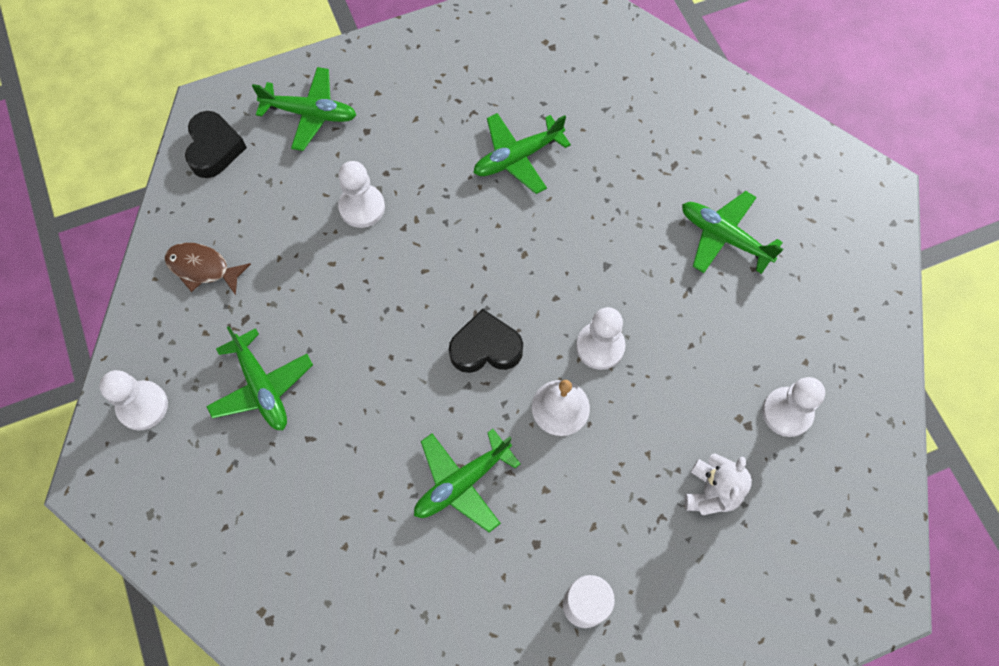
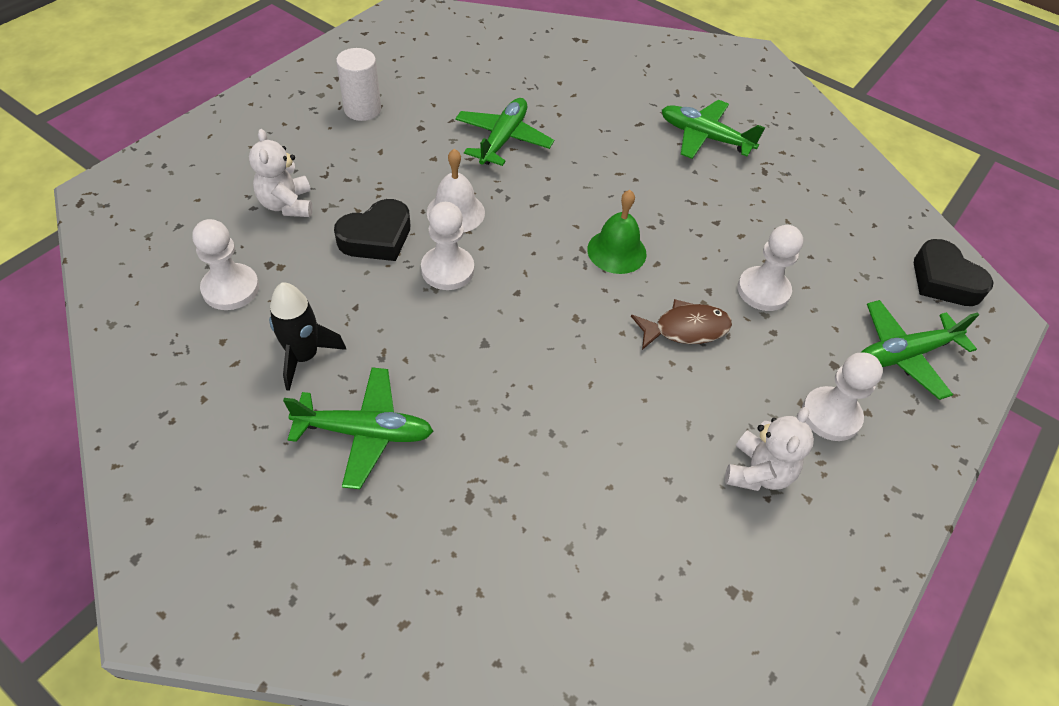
camera: 145 degrees right, 15 degrees down
(142, 406) = (772, 98): white pawn -> white pawn (830, 415)
(203, 268) = (836, 189): brown fish -> brown fish (685, 329)
(448, 297) = (616, 251): none -> green bell
(483, 94) = (758, 472): none -> white teddy bear
(485, 347) = (553, 228): black heart -> black heart (376, 237)
(517, 157) = (658, 413): green plane -> none
(747, 317) = (304, 356): none -> black rocket

